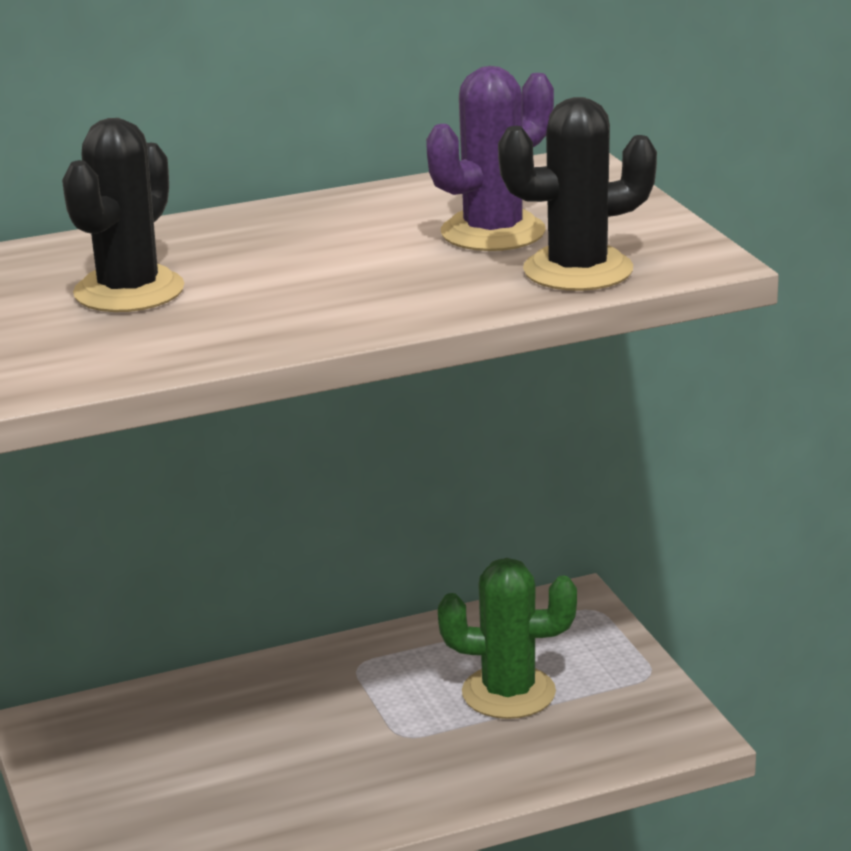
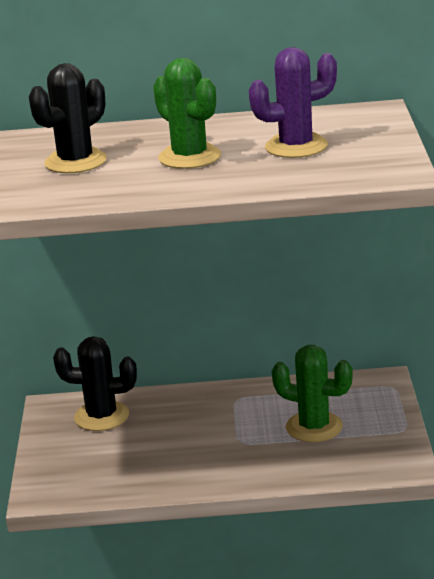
camera: 20 degrees right, 0 degrees up
(326, 265) = (189, 157): none -> green cactus
(578, 270) = (325, 173): black cactus -> black cactus (101, 416)

